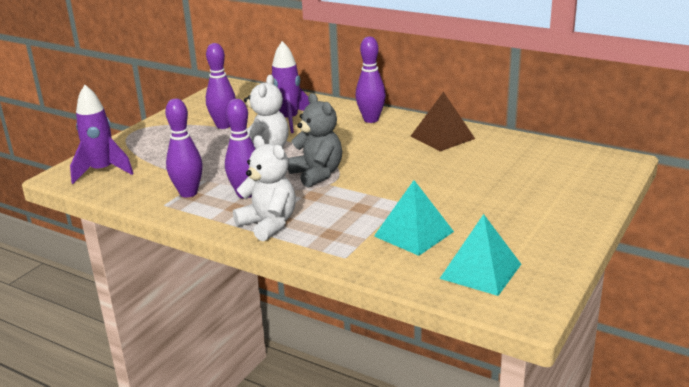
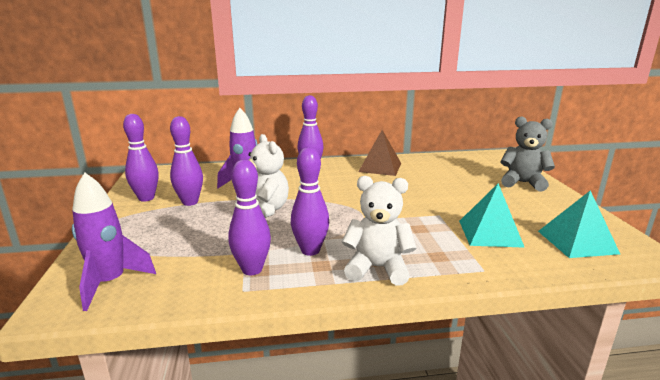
camera: 40 degrees left, 5 degrees down
(199, 112) = (146, 198): none -> purple bowling pin
(317, 174) = (341, 215): grey teddy bear -> grey teddy bear (522, 183)

